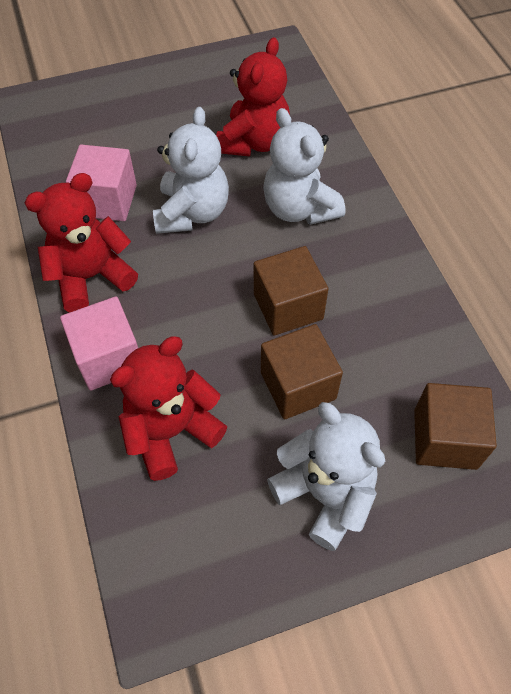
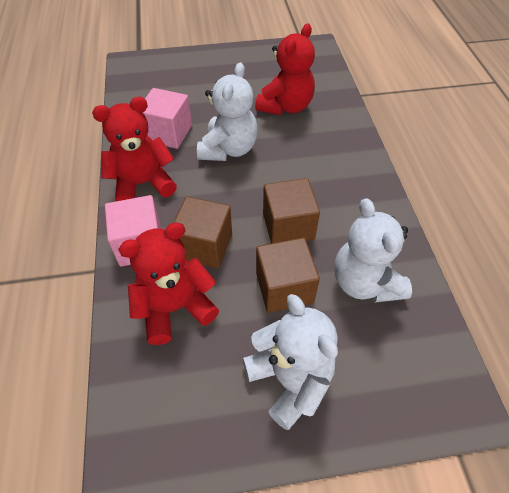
camera: 10 degrees right, 5 degrees down
(299, 209) = (311, 156): white teddy bear -> white teddy bear (365, 282)
(445, 439) = (401, 350): brown cube -> brown cube (204, 246)

